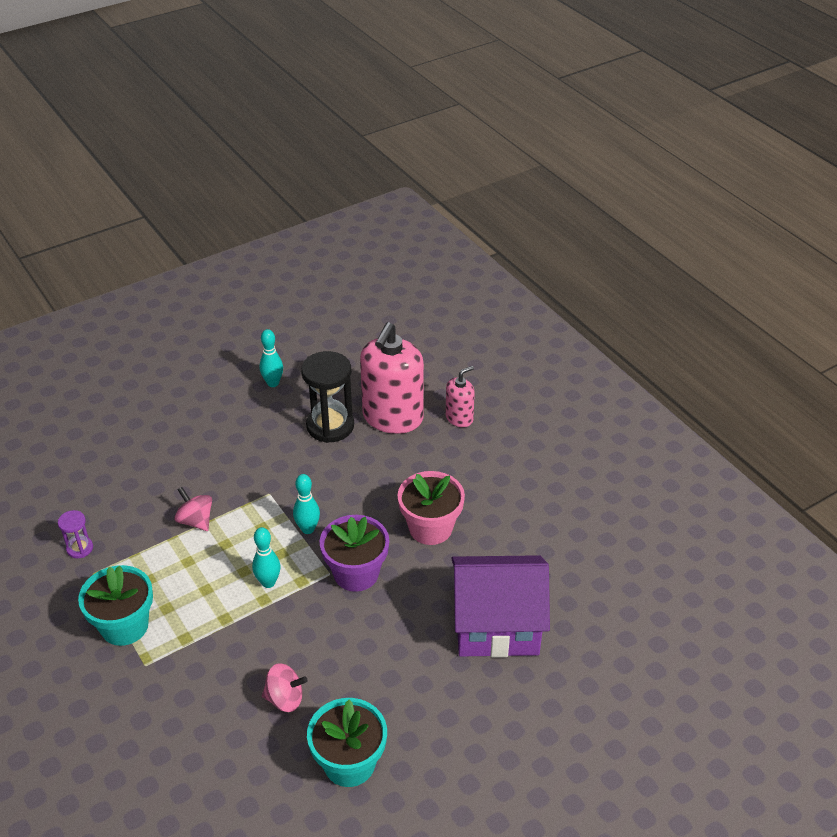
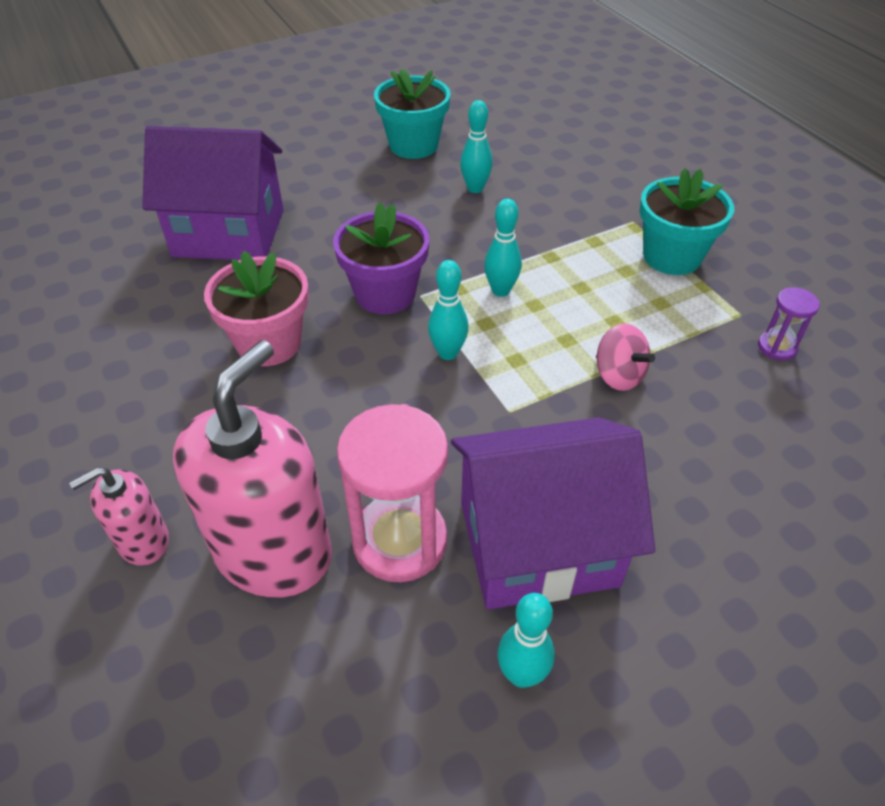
camera: 175 degrees left, 5 degrees up
(260, 429) = (537, 543): none -> purple house
(285, 699) = (475, 188): pink spinning top -> turquoise bowling pin
(330, 426) = (400, 541): black hourglass -> pink hourglass

